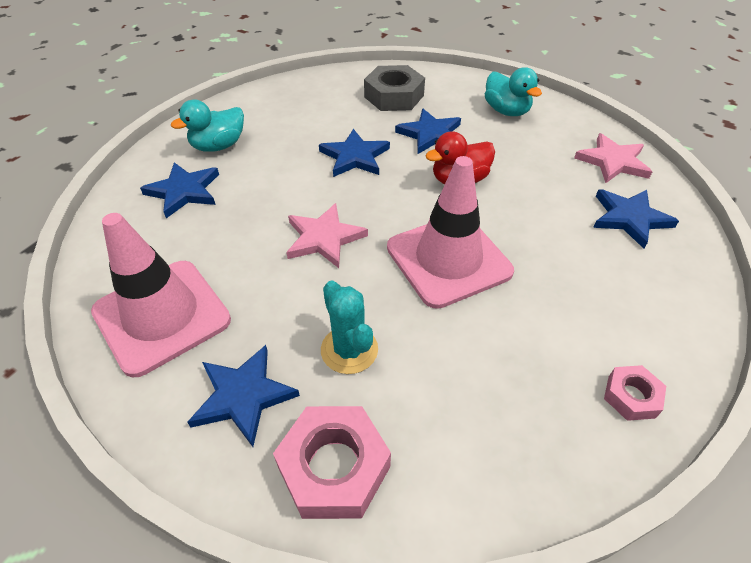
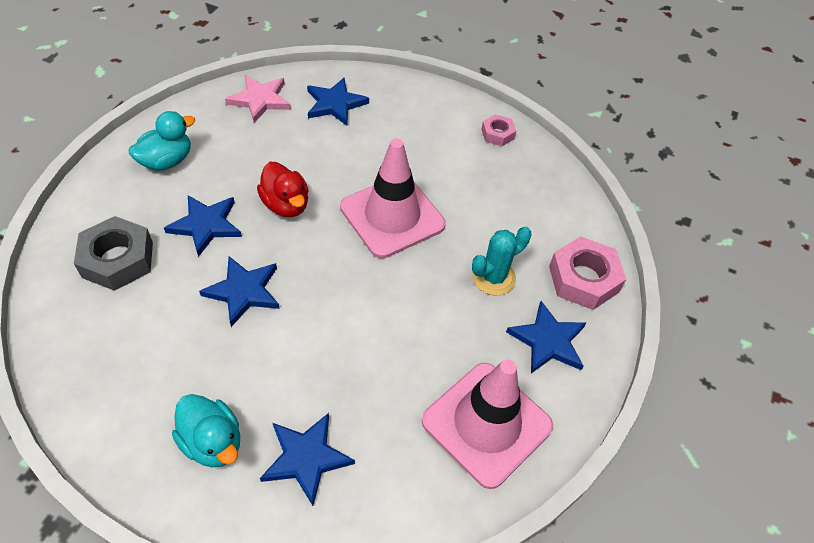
camera: 100 degrees left, 5 degrees up
(324, 238) = (374, 307): pink star -> none

